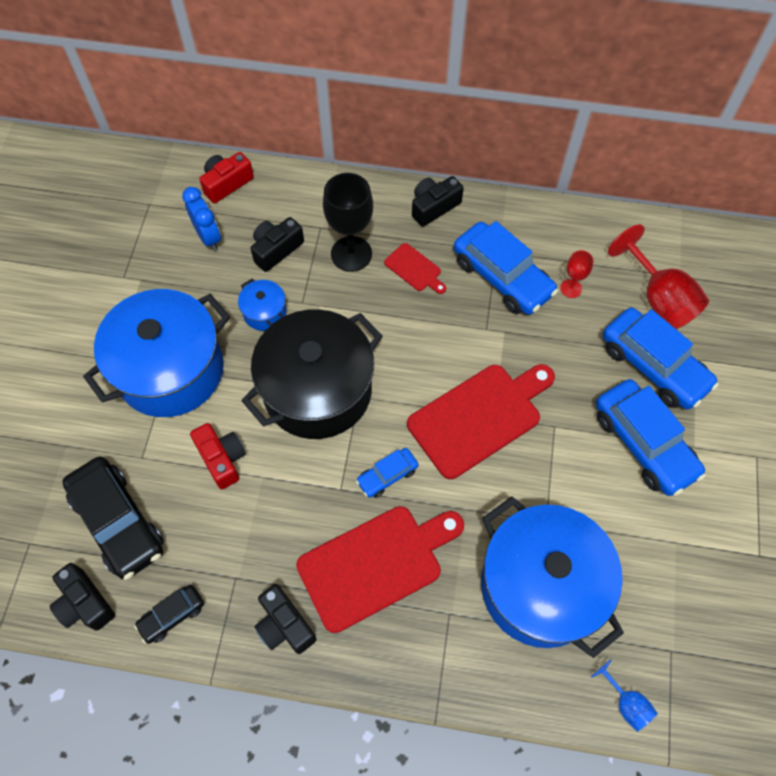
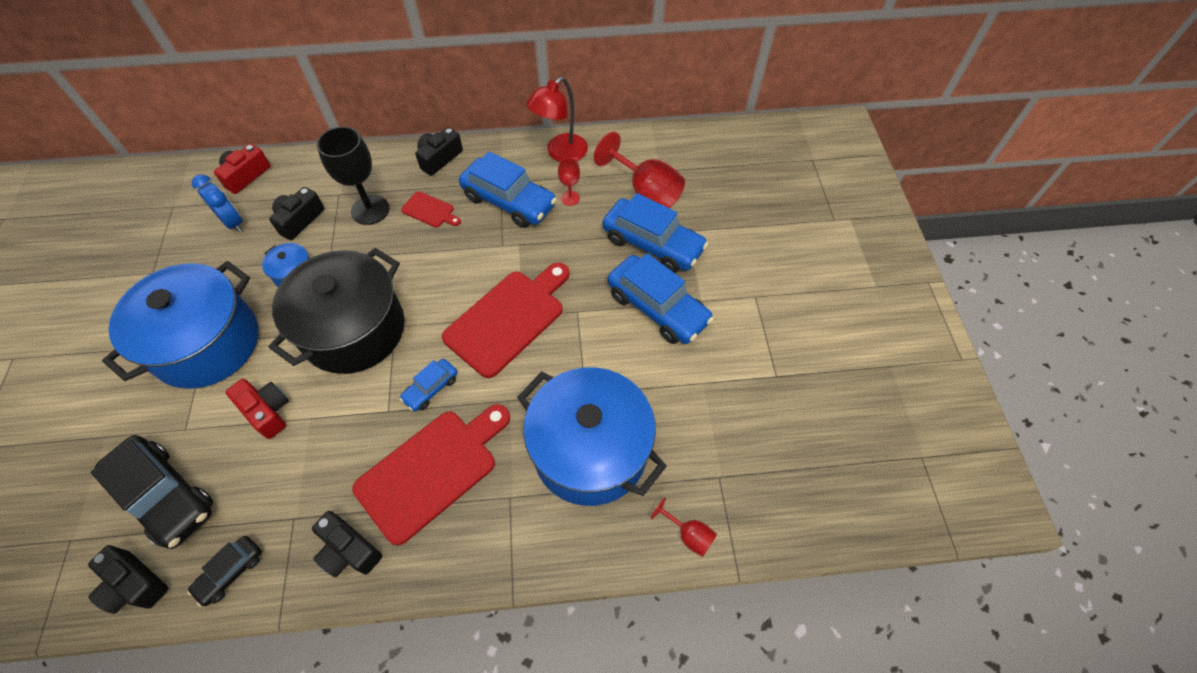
camera: 15 degrees left, 5 degrees down
(570, 229) = (560, 153): none -> red lamp
(626, 703) = (688, 534): blue goblet -> red goblet

